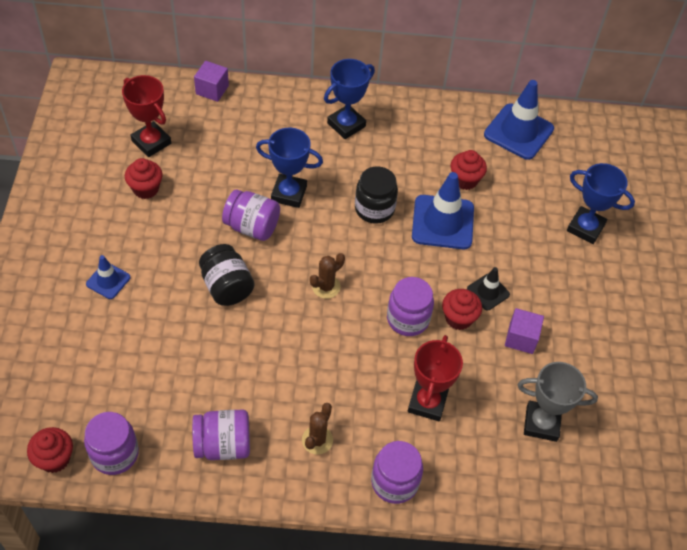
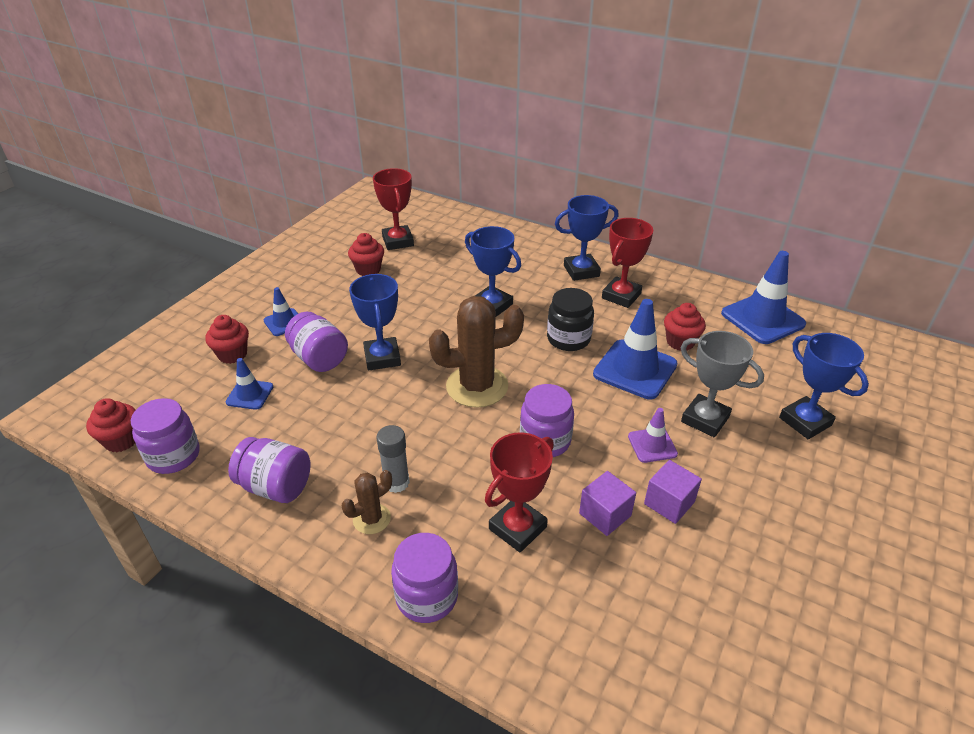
camera: 30 degrees right, 15 degrees down
(135, 369) = (250, 394): none -> blue traffic cone
(212, 90) = (475, 221): purple cube -> purple cube (605, 514)
(227, 287) = (382, 357): black jar -> blue trophy
(252, 227) = (439, 320): purple jar -> purple jar (319, 358)
(316, 402) = (396, 482): none -> grey glue stick
(326, 287) = (477, 386): brown cactus -> brown cactus, size x1.98
(395, 144) = (621, 296): none -> red trophy
(458, 318) = (603, 459): red cupcake -> red cupcake (232, 354)
(488, 292) = (652, 445): black traffic cone -> purple traffic cone
(541, 423) = (648, 604): grey trophy -> grey trophy (705, 419)

